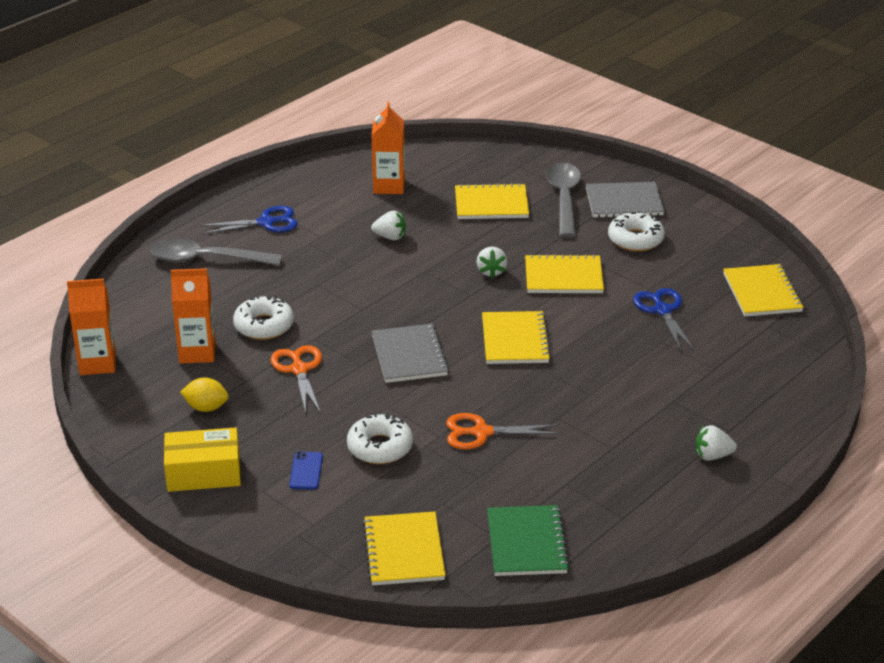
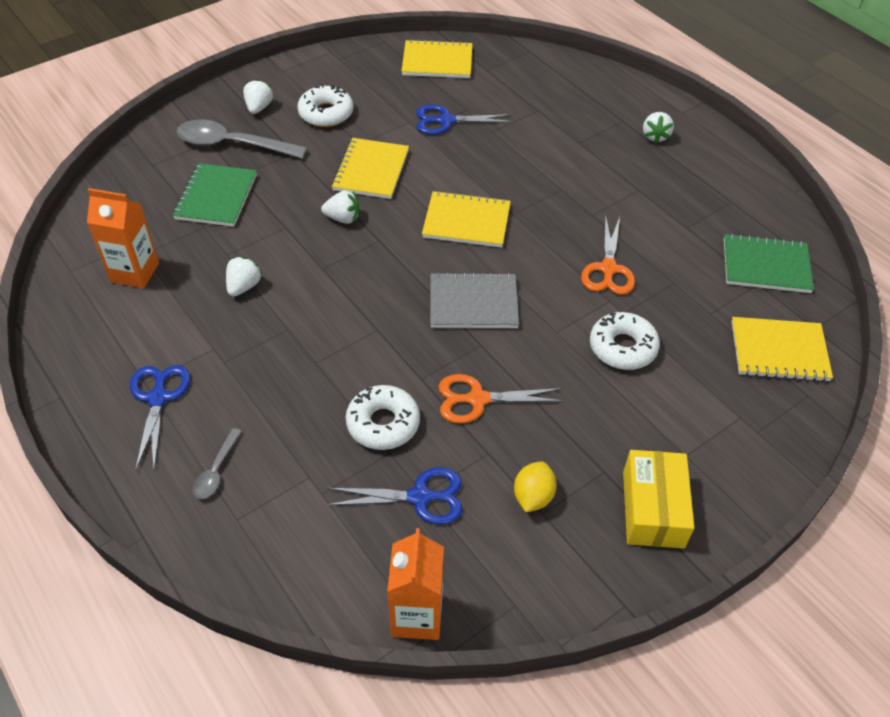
camera: 80 degrees left, 15 degrees up
(197, 352) = (420, 497): orange carton -> blue scissors
(206, 259) = (216, 470): grey spoon -> grey spoon, size x0.49
(306, 471) = (656, 413): blue phone -> none
(491, 204) = (216, 197): yellow notebook -> green notebook
(624, 202) = (259, 108): grey notebook -> white strawberry

